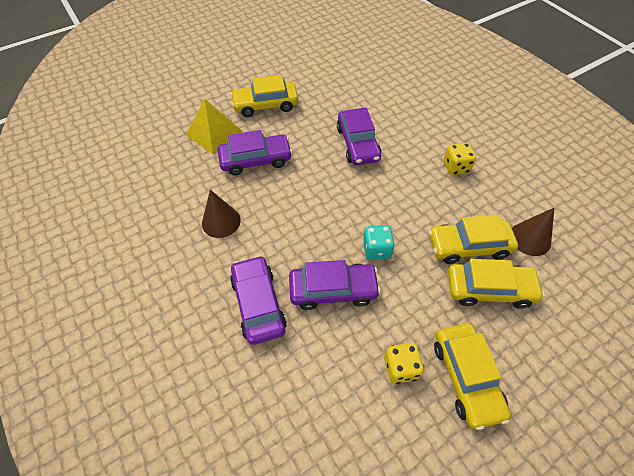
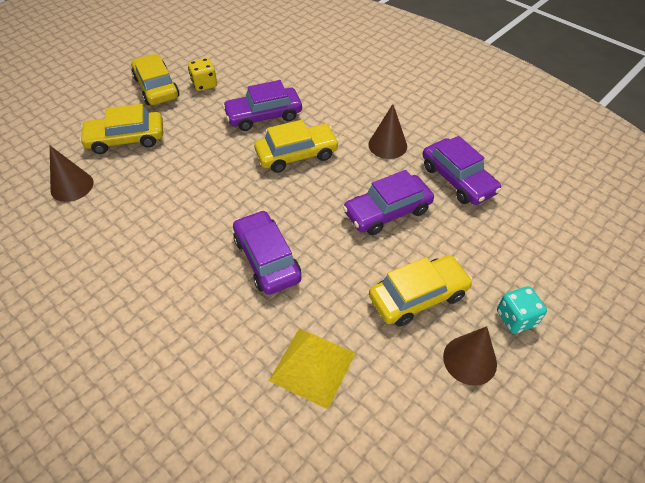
camera: 165 degrees right, 5 degrees down
(214, 133) = (460, 236): yellow pyramid -> yellow pyramid (312, 366)
(255, 74) = (470, 360): none -> brown cone
(258, 304) = (322, 98): purple car -> purple car (457, 179)
(376, 249) = (229, 150): turquoise dice -> turquoise dice (516, 318)
(456, 167) = (137, 251): yellow dice -> none
(468, 246) = (138, 168): yellow car -> yellow car (297, 155)

